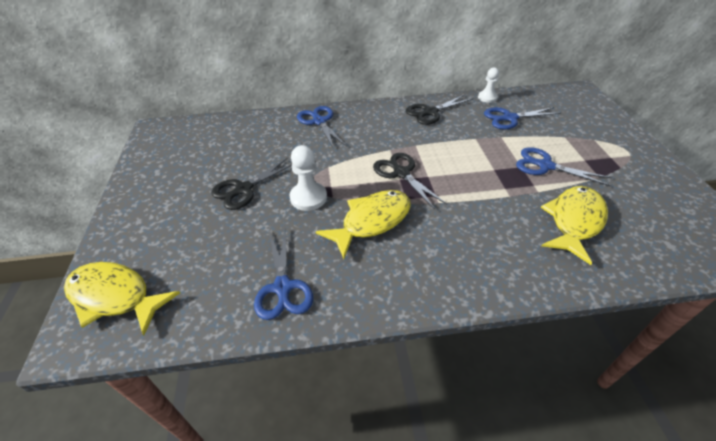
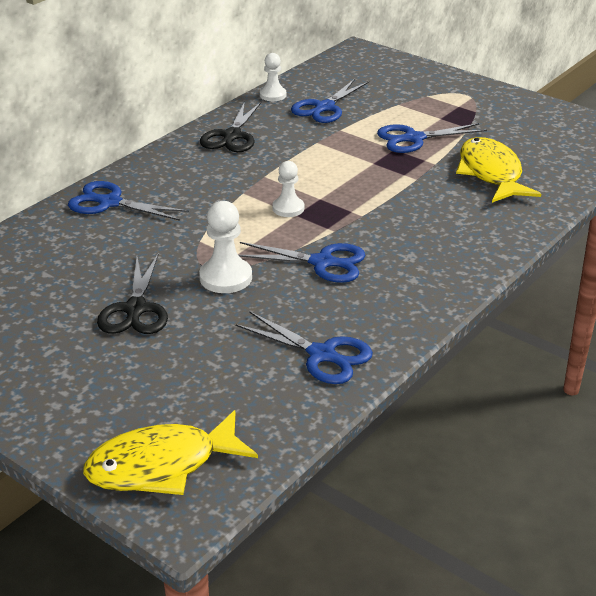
camera: 45 degrees left, 10 degrees down
(371, 221) = (323, 263): yellow fish -> blue scissors
(401, 173) = (288, 208): black scissors -> white pawn

